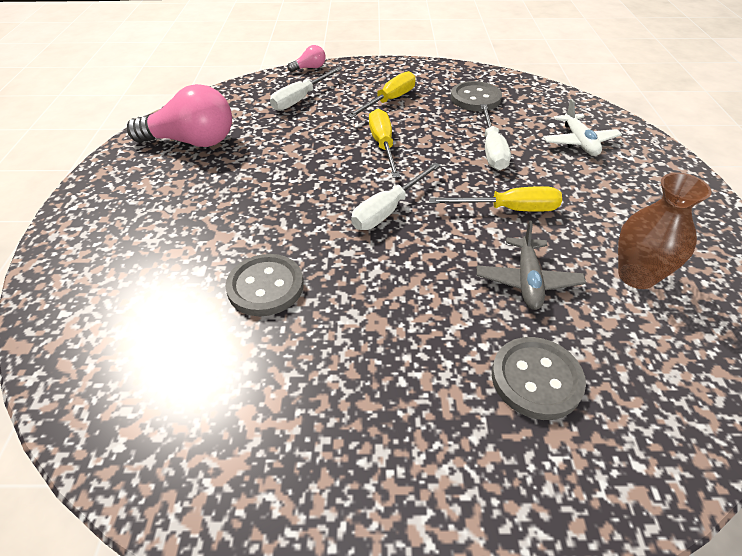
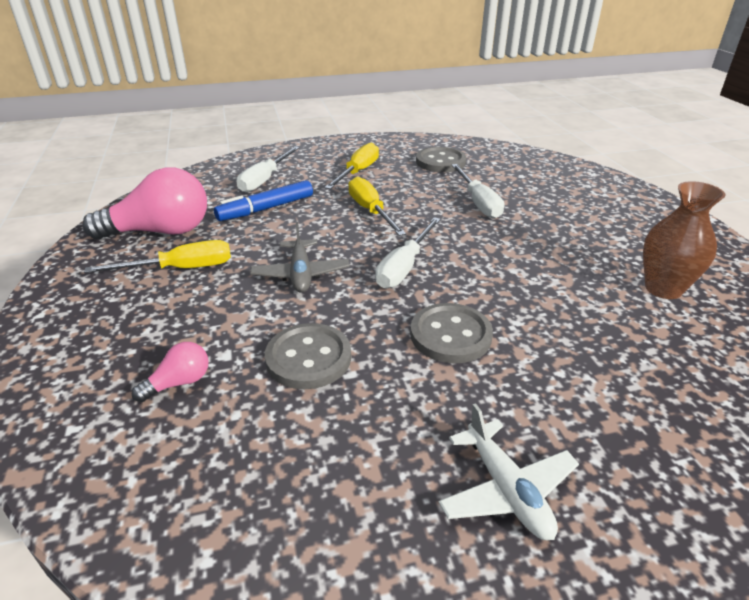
camera: 15 degrees left, 10 degrees down
(290, 130) = (266, 208): none -> blue marker
(310, 68) = (261, 152): pink light bulb -> pink light bulb (179, 383)
(508, 209) = (520, 250): yellow screwdriver -> yellow screwdriver (180, 269)
(527, 281) = (570, 308): grey plane -> grey plane (301, 274)
(536, 379) = (624, 393): grey button -> grey button (450, 335)
(579, 142) = (553, 187): white plane -> white plane (506, 490)

